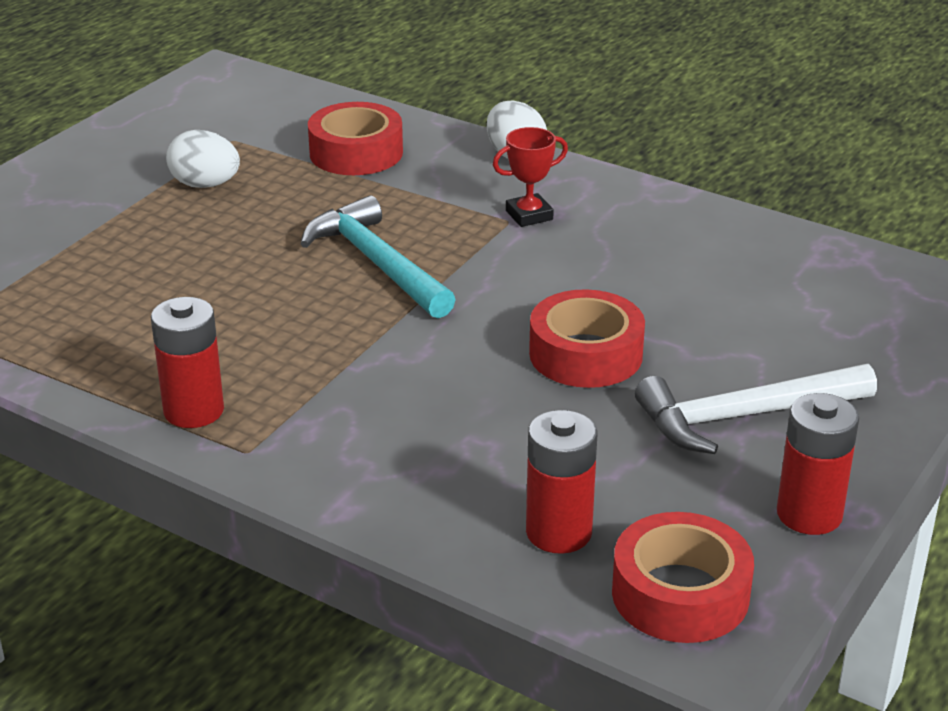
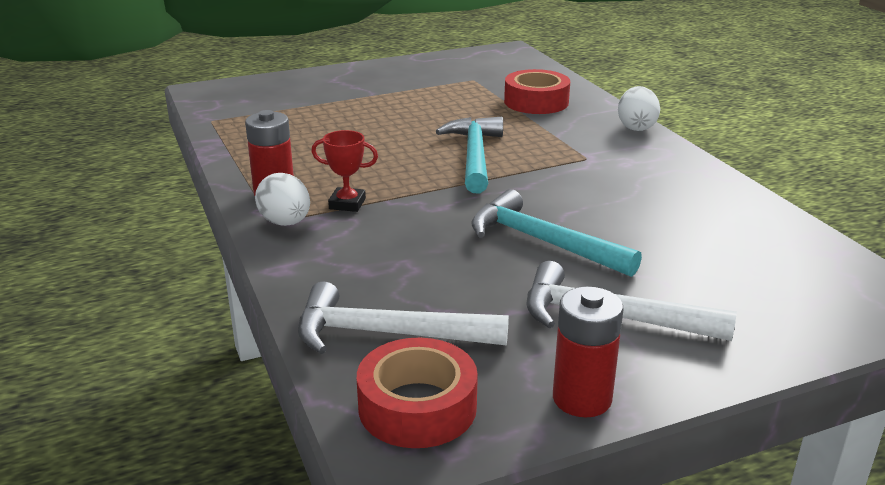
camera: 35 degrees right, 5 degrees down
(205, 185) = (430, 95): white egg -> white egg (285, 223)
(529, 215) = (604, 159): red trophy -> red trophy (347, 204)
(559, 532) = (387, 334): red battery -> white hammer
(586, 354) = (542, 242): red tape -> turquoise hammer

